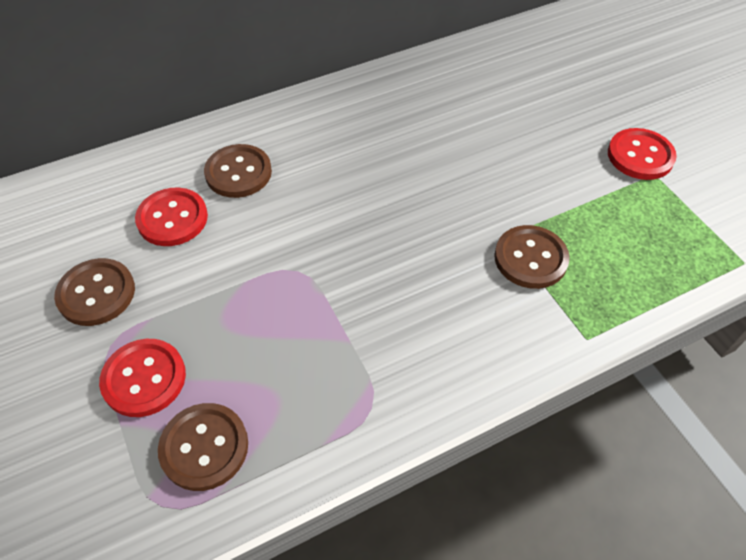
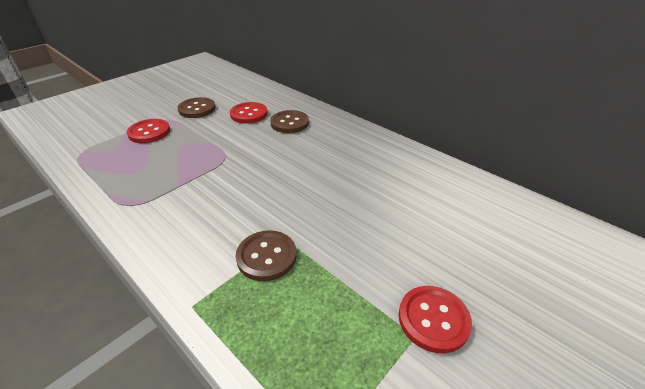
camera: 70 degrees right, 15 degrees down
(204, 447) = (109, 157): brown button -> none

